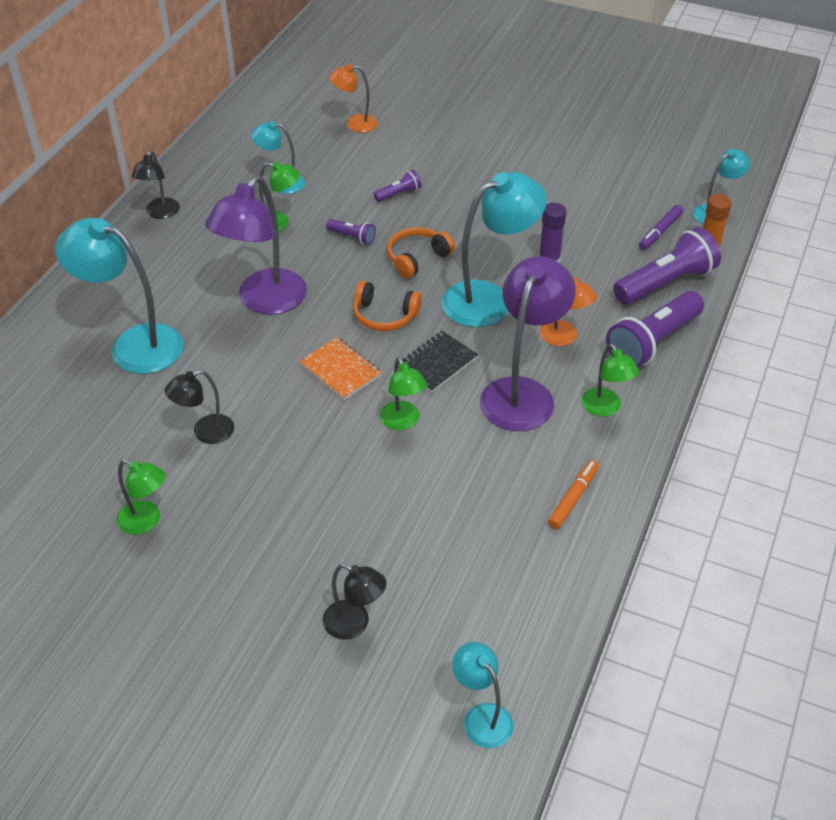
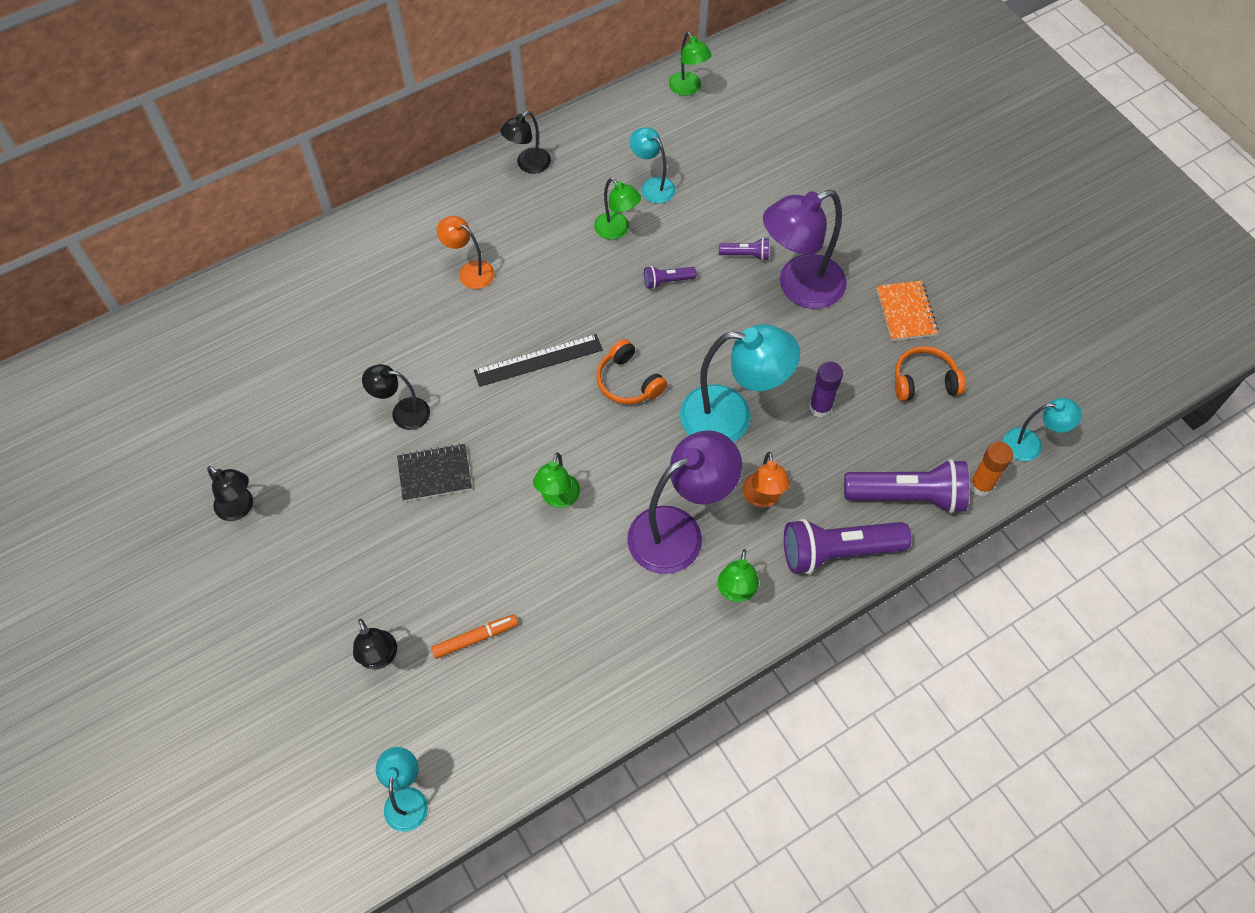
camera: 35 degrees right, 15 degrees up
(108, 586) = (240, 508): none -> black lamp
(133, 344) = (411, 293): turquoise lamp -> none
(146, 521) = (304, 468): green lamp -> green lamp (688, 89)
(264, 301) = (542, 308): purple lamp -> purple lamp (799, 287)
(294, 337) = (538, 360): none -> black ruler
(341, 370) = (549, 416): orange notebook -> orange notebook (906, 312)
(352, 237) = (667, 281): purple flashlight -> purple flashlight turned 105 degrees clockwise
(355, 124) = (770, 151): orange lamp -> orange lamp (470, 271)
(417, 258) = (704, 336): orange headphones -> orange headphones (924, 381)
(436, 363) = (632, 457): black notebook -> black notebook (435, 473)
(573, 498) = (634, 660): orange marker -> orange marker (475, 638)
(660, 232) = (954, 435): purple marker -> none

